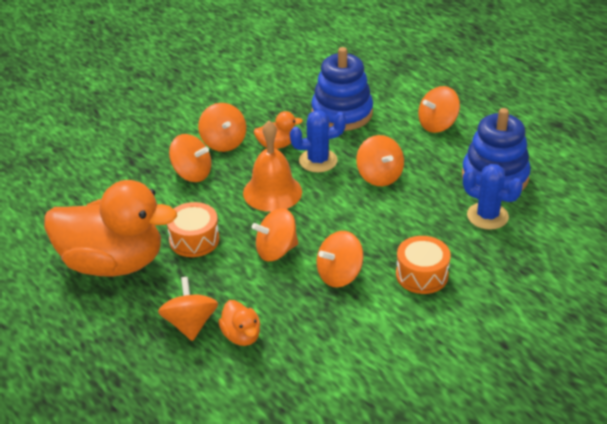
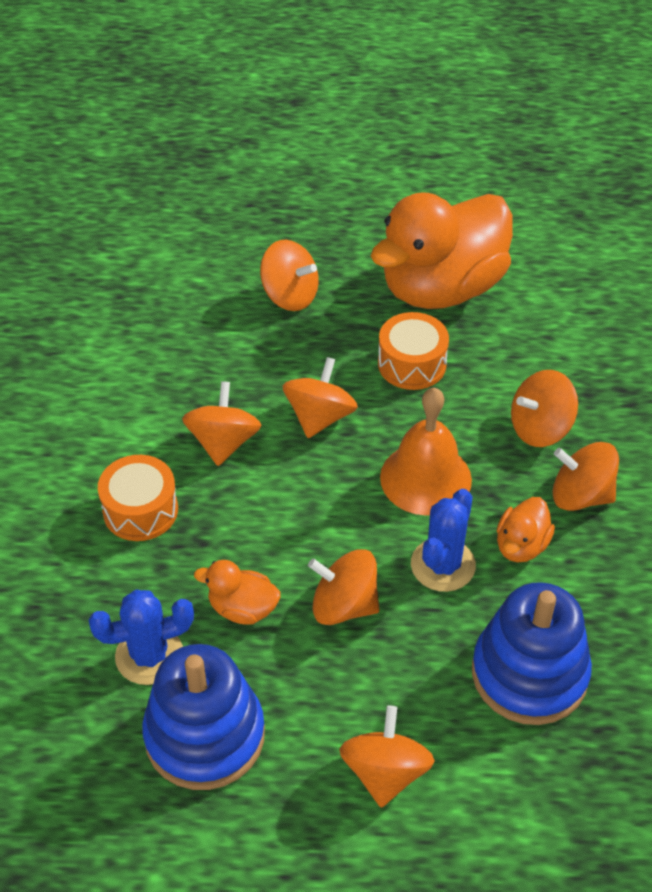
camera: 130 degrees right, 10 degrees up
(241, 336) = (232, 320): orange duck -> orange duck (242, 608)

